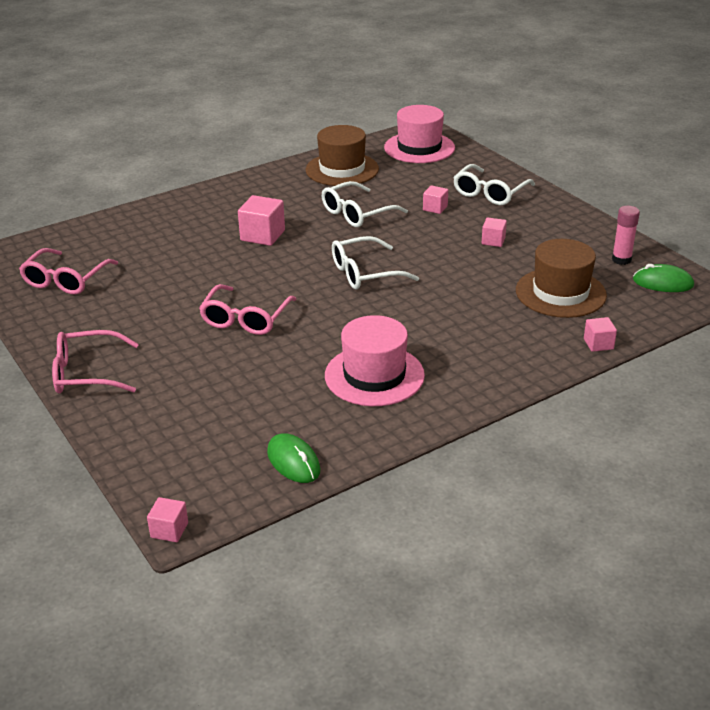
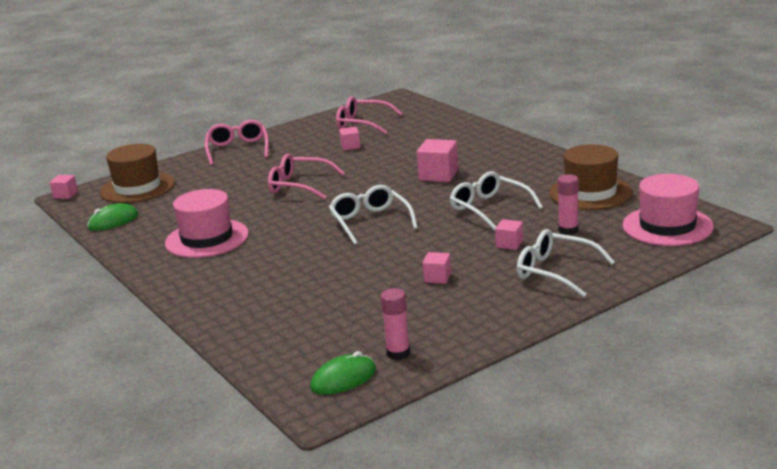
camera: 90 degrees right, 10 degrees down
(415, 183) = (568, 230): none -> pink glue stick
(560, 293) = (327, 316): brown hat -> brown hat (137, 188)
(598, 344) = (228, 336): pink cube -> pink cube (350, 146)
(663, 283) = (343, 379): green mouse -> green mouse turned 45 degrees clockwise

